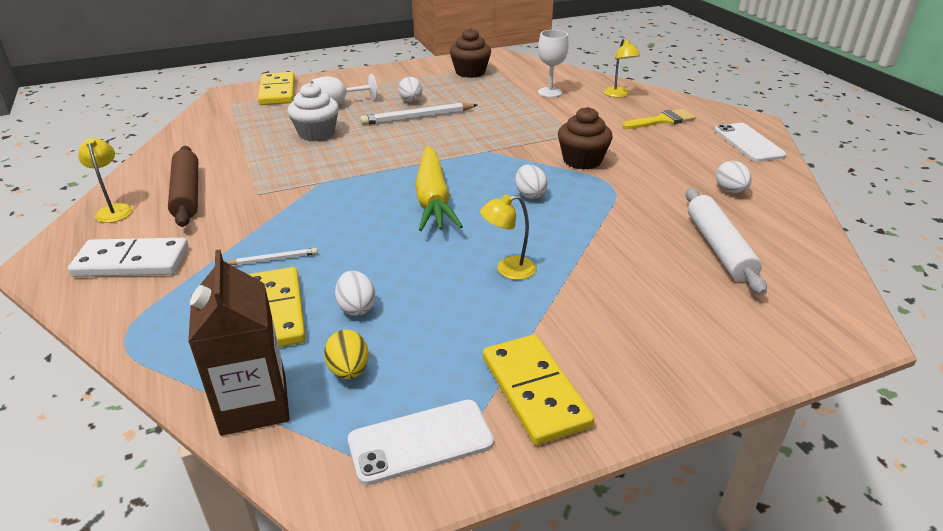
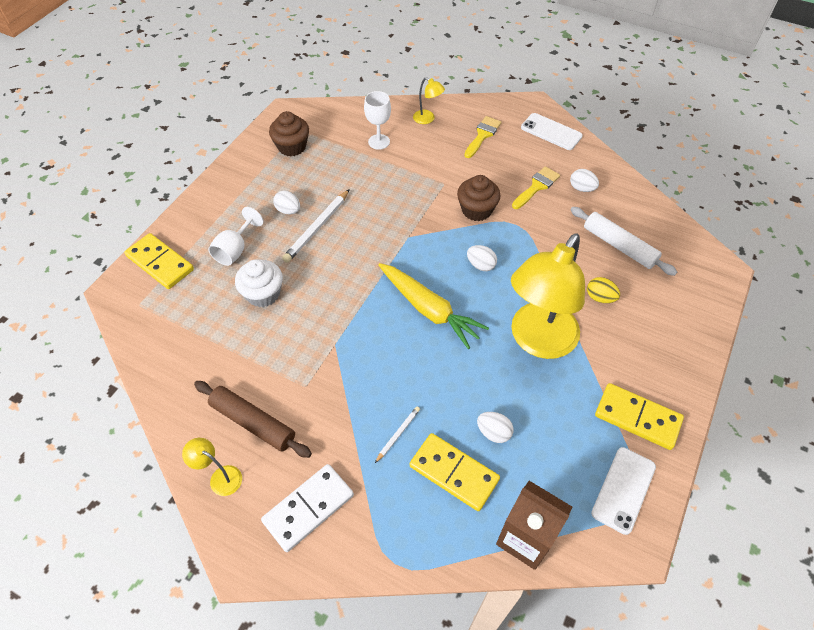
camera: 40 degrees left, 20 degrees up
(349, 370) = (543, 477): yellow egg -> yellow egg (600, 297)
(508, 270) = (537, 341): yellow lamp -> yellow lamp, size x2.48
(674, 170) = (536, 187): none -> yellow brush

